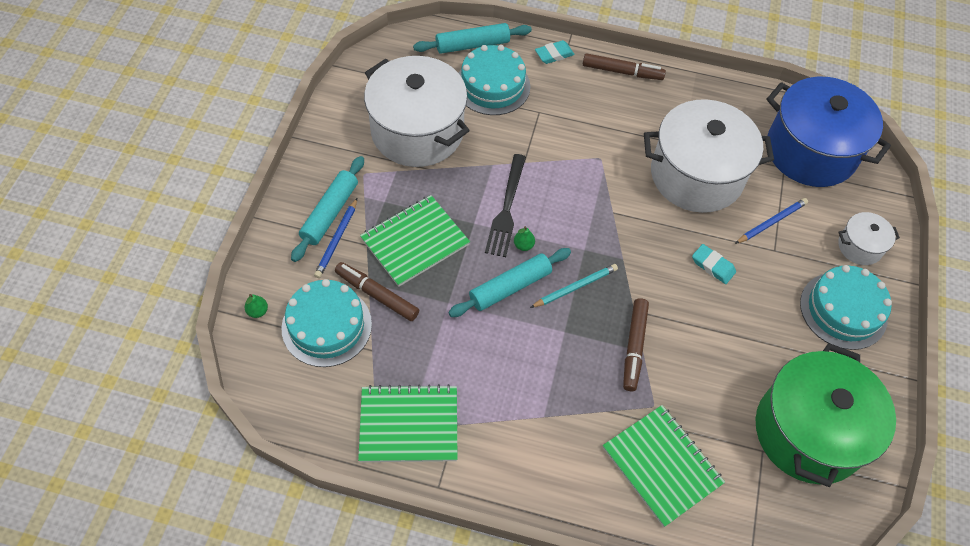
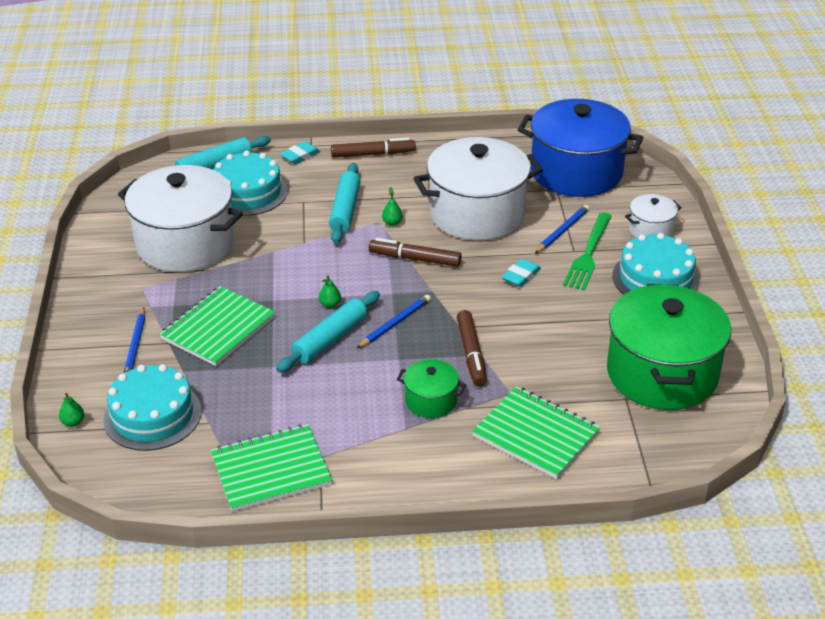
camera: 15 degrees left, 20 degrees down
(330, 213) = (119, 327): turquoise rolling pin -> turquoise rolling pin (345, 210)
(377, 295) = (195, 378): brown marker -> brown marker (415, 259)
(506, 209) = (301, 281): black fork -> none
(575, 287) = (395, 323): turquoise pencil -> blue pencil
(578, 391) = (431, 400): none -> green pot
(613, 162) = (392, 223): none -> green pear
(713, 266) = (521, 276): turquoise eraser -> turquoise eraser turned 75 degrees counterclockwise
(787, 259) = (588, 254): none -> green fork

